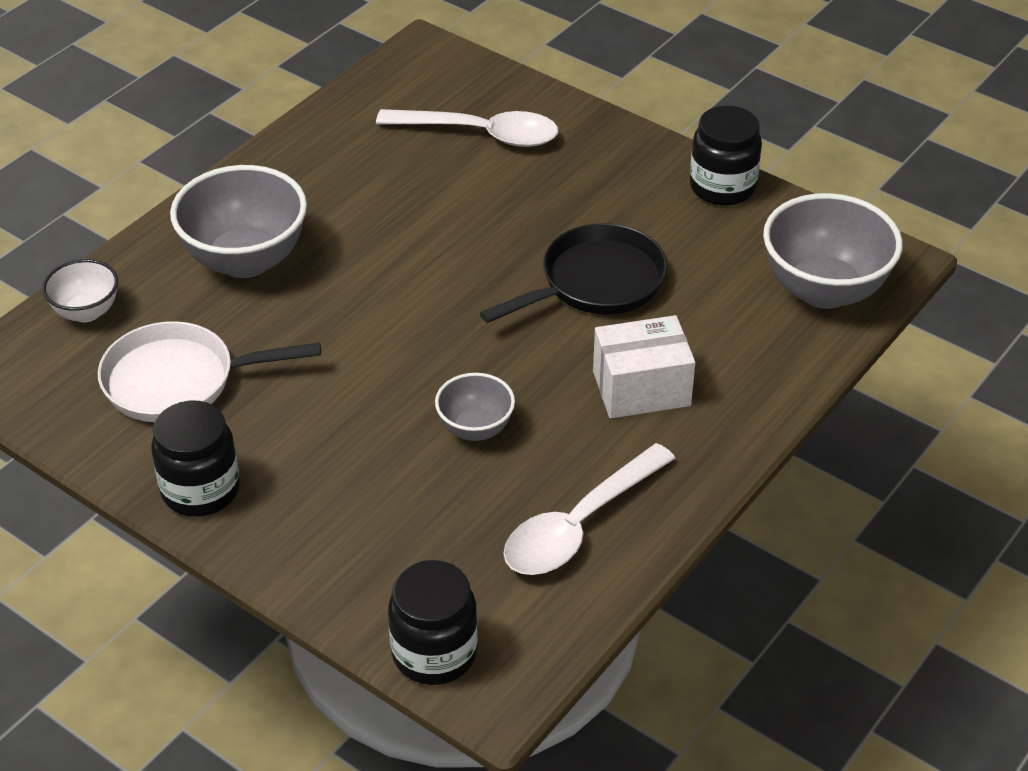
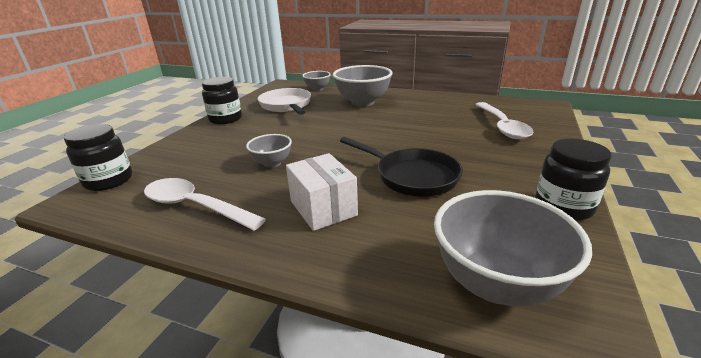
camera: 75 degrees right, 15 degrees down
(86, 312) = (317, 89): white bowl -> grey bowl

